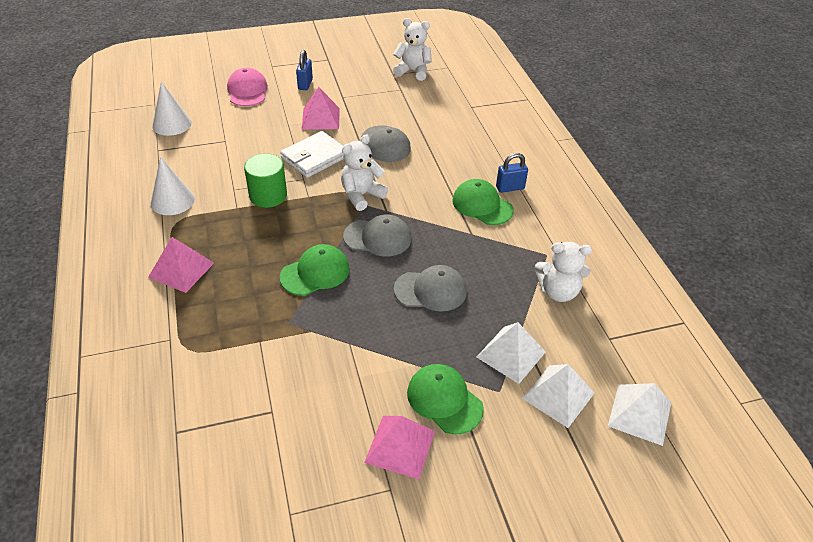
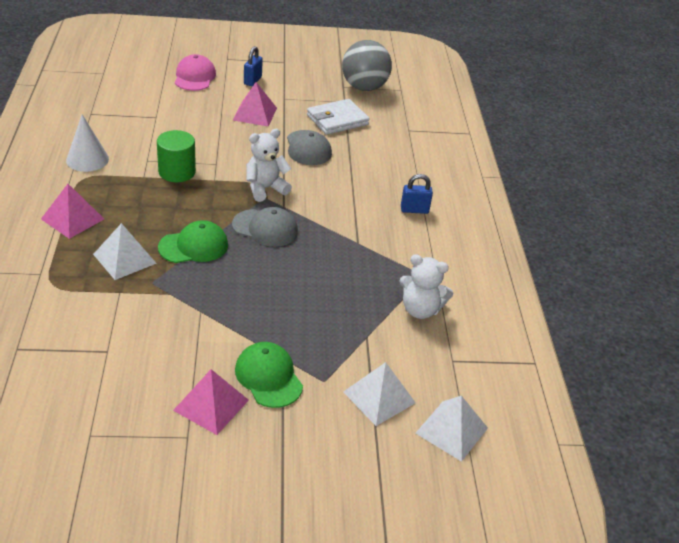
camera: 10 degrees right, 5 degrees down
(172, 124) = (112, 93): white cone -> none
(314, 157) = (234, 147): white wallet -> white wallet (337, 120)
(413, 71) = (364, 87): white teddy bear -> grey ball
(430, 290) = (296, 283): grey cap -> none
(482, 205) = (379, 220): green cap -> none
(511, 354) = (349, 353): white pyramid -> white pyramid (124, 258)

